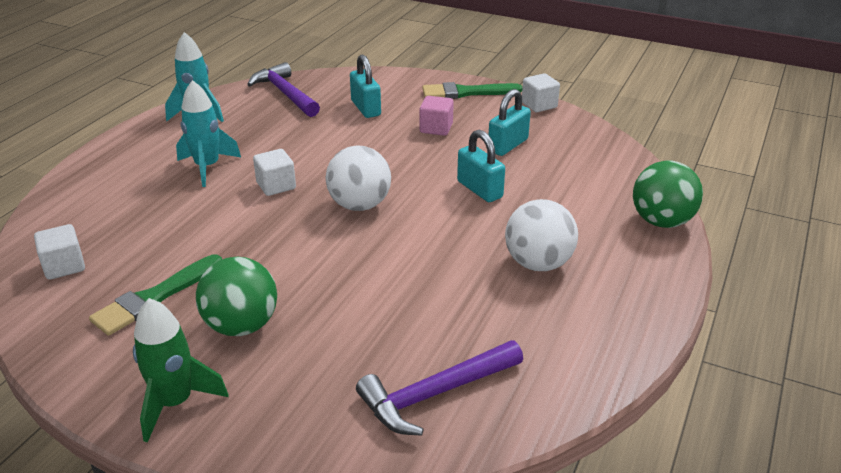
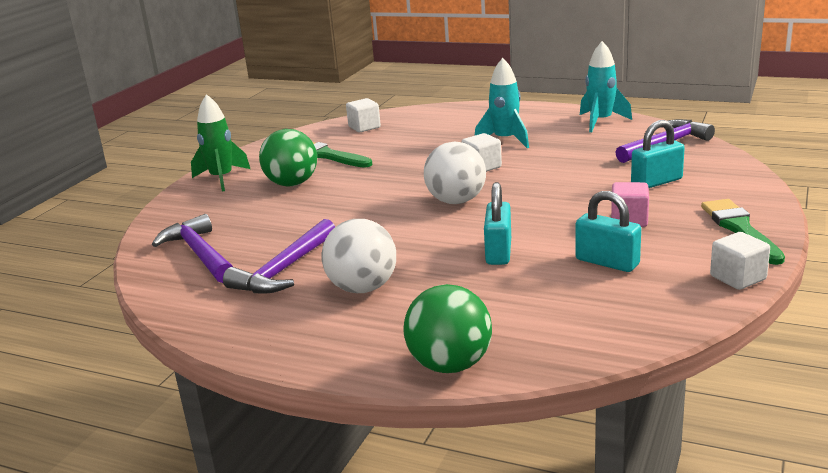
camera: 90 degrees right, 10 degrees down
(479, 189) = (498, 252): turquoise padlock -> turquoise padlock turned 45 degrees counterclockwise
(490, 317) = (284, 269): none -> purple hammer

